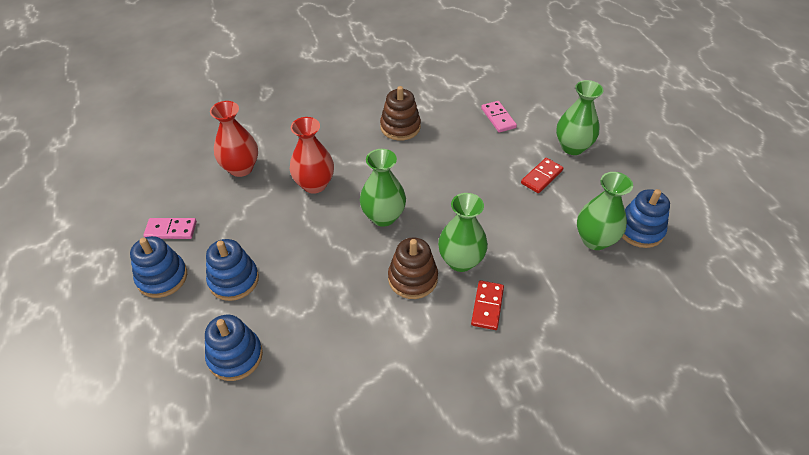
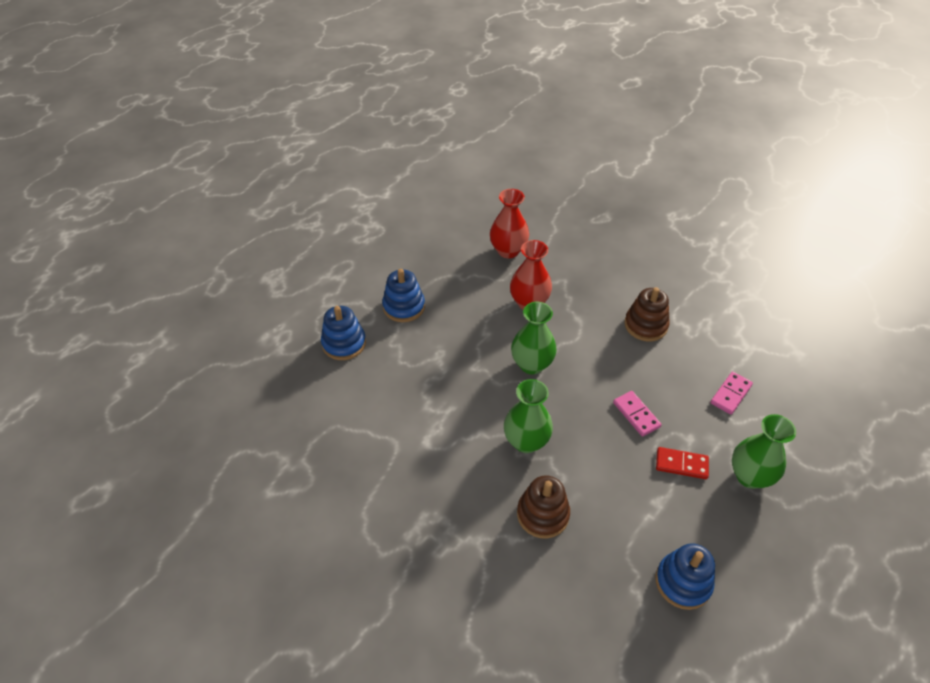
camera: 60 degrees right, 0 degrees up
(162, 277) = (379, 268): blue stacking toy -> none
(171, 230) = (421, 248): pink domino -> pink domino (636, 415)
(412, 278) = (483, 415): brown stacking toy -> brown stacking toy (542, 514)
(487, 306) = (492, 482): red domino -> none
(595, 240) = (635, 543): green vase -> none

